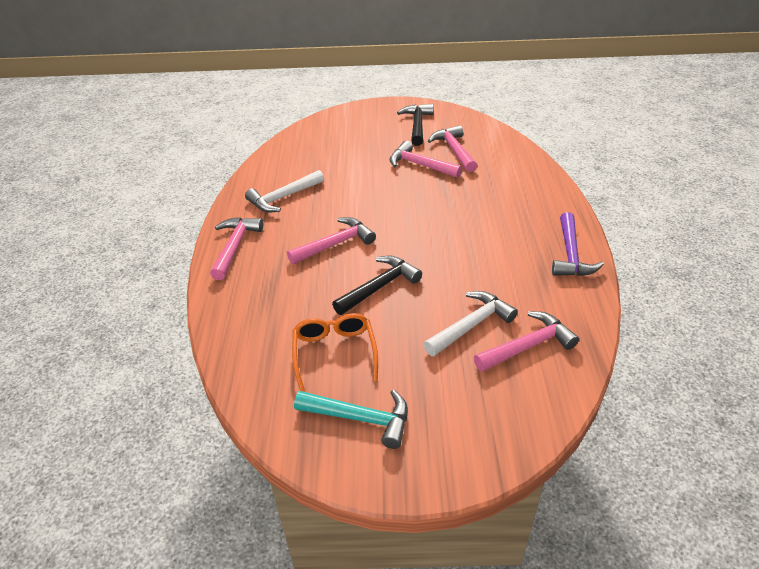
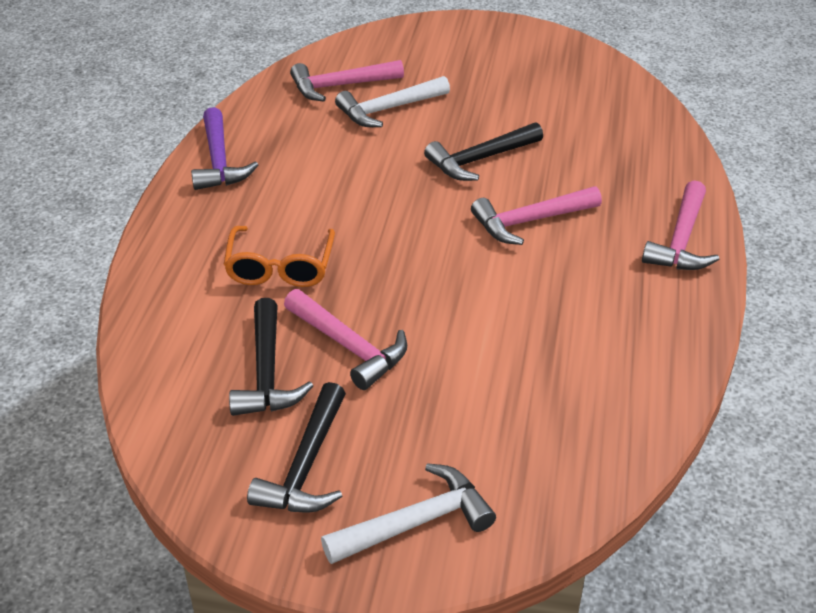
camera: 170 degrees left, 0 degrees up
(283, 197) = (612, 316): white hammer -> white hammer (416, 522)
(334, 353) = (544, 106): orange glasses -> orange glasses (280, 267)
(360, 418) = (525, 59): turquoise hammer -> none
(454, 150) = (267, 372): pink hammer -> black hammer
(570, 254) = (219, 161): purple hammer -> purple hammer turned 150 degrees clockwise

